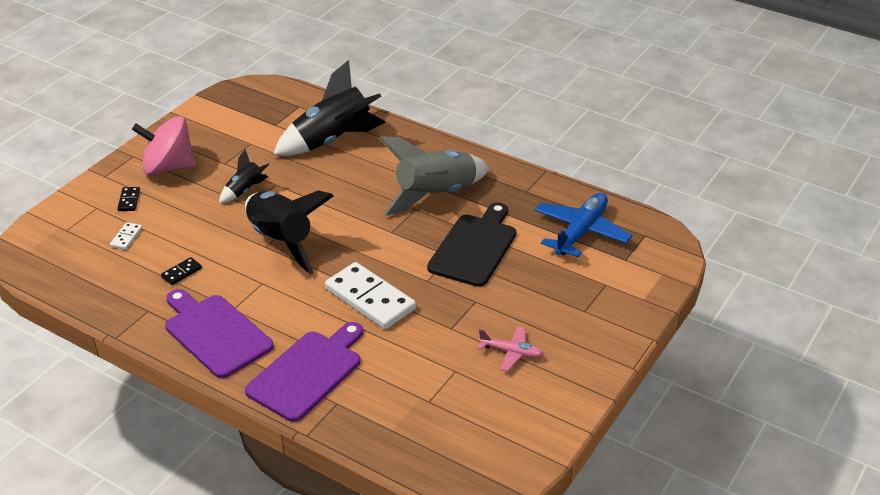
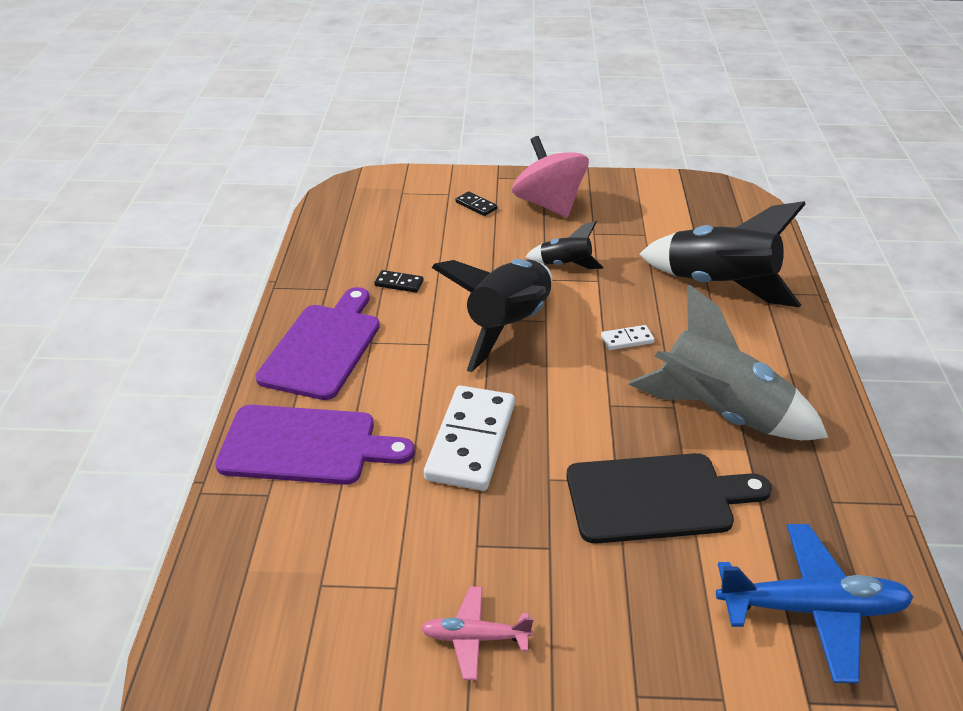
camera: 60 degrees right, 0 degrees up
(126, 237) = (421, 228): white domino -> white domino (627, 339)
(129, 200) = (476, 205): black domino -> black domino turned 75 degrees clockwise
(511, 352) = (475, 637): pink plane -> pink plane turned 105 degrees clockwise

